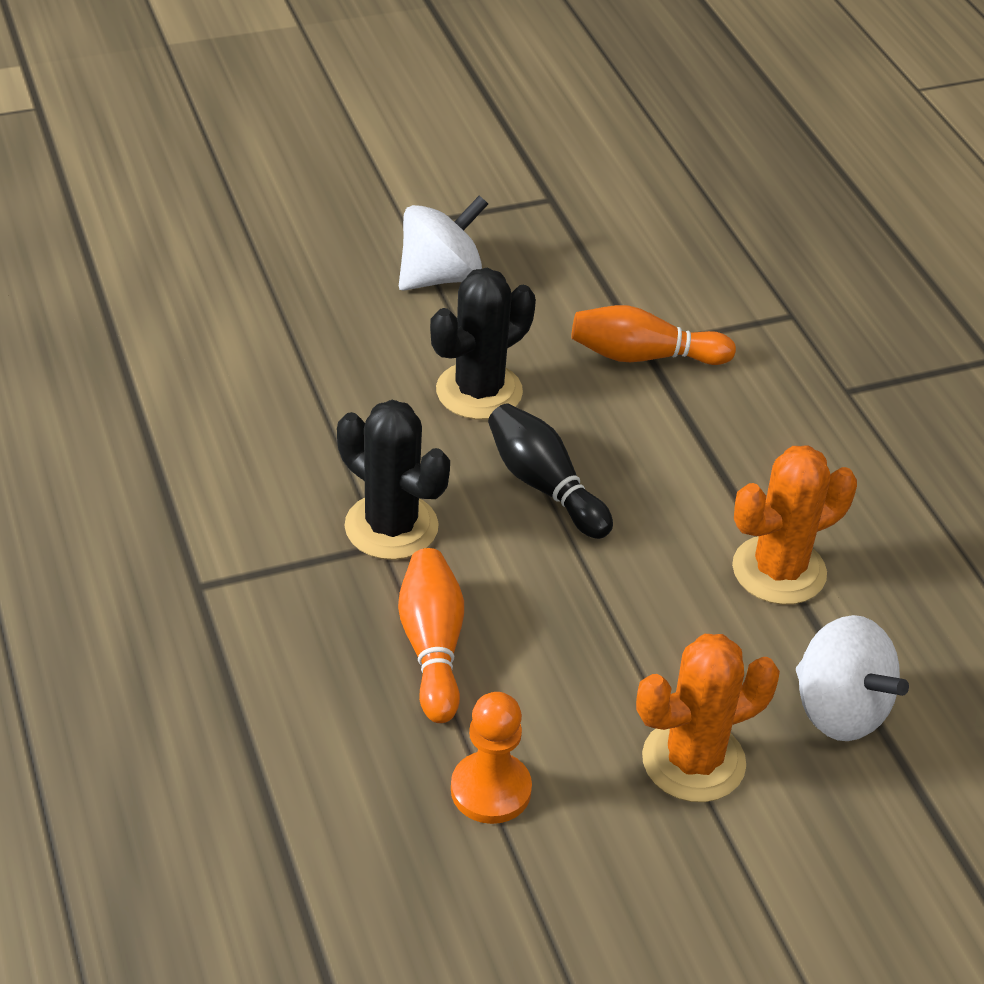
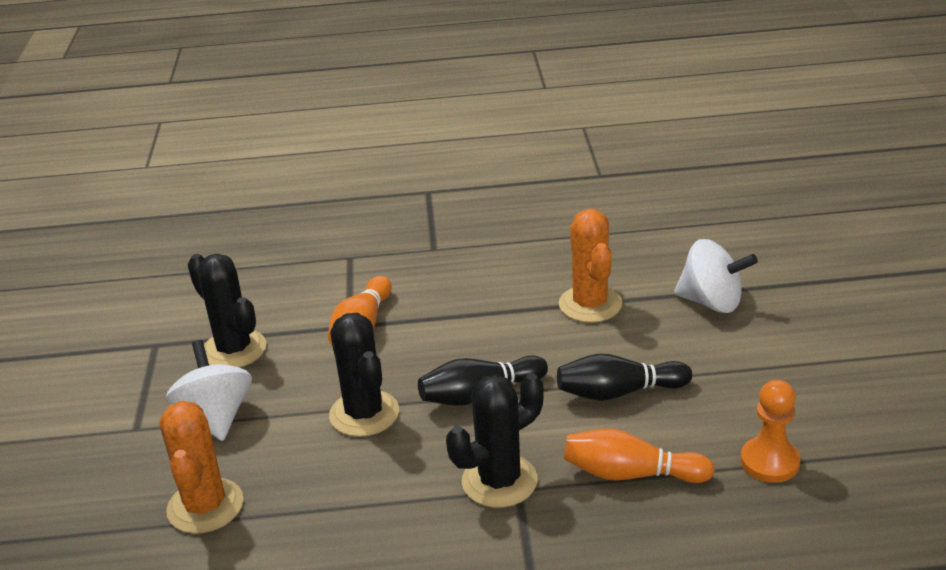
camera: 70 degrees left, 10 degrees down
(562, 261) = (234, 350): none -> black cactus
(590, 620) = (618, 392): none -> black bowling pin
(693, 761) = (749, 366): orange cactus -> orange cactus (205, 506)
(839, 710) = (711, 302): white spinning top -> white spinning top turned 45 degrees clockwise

